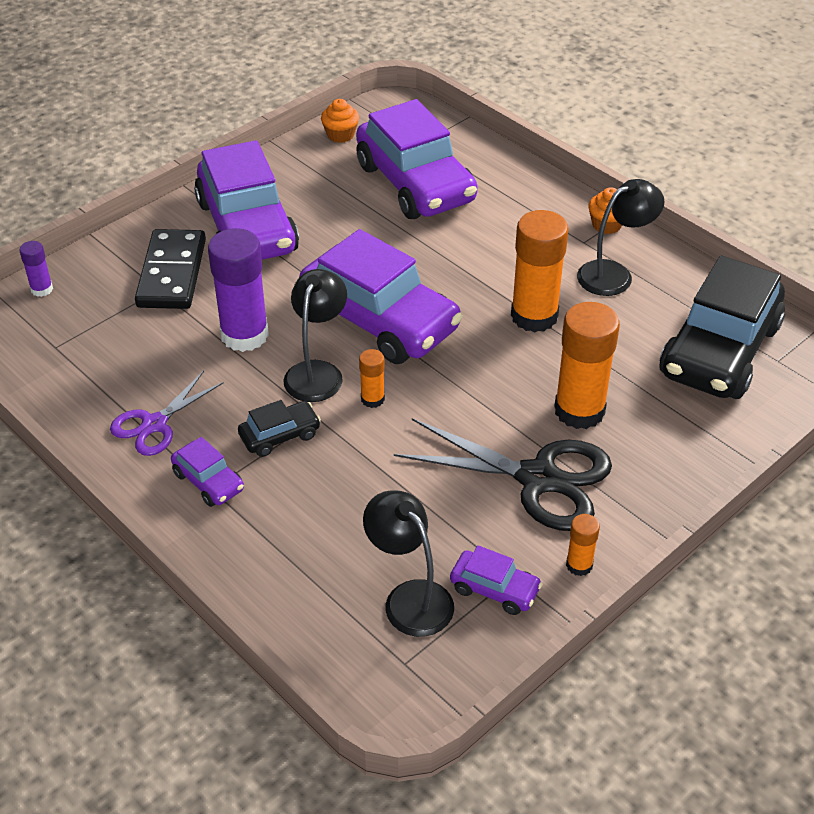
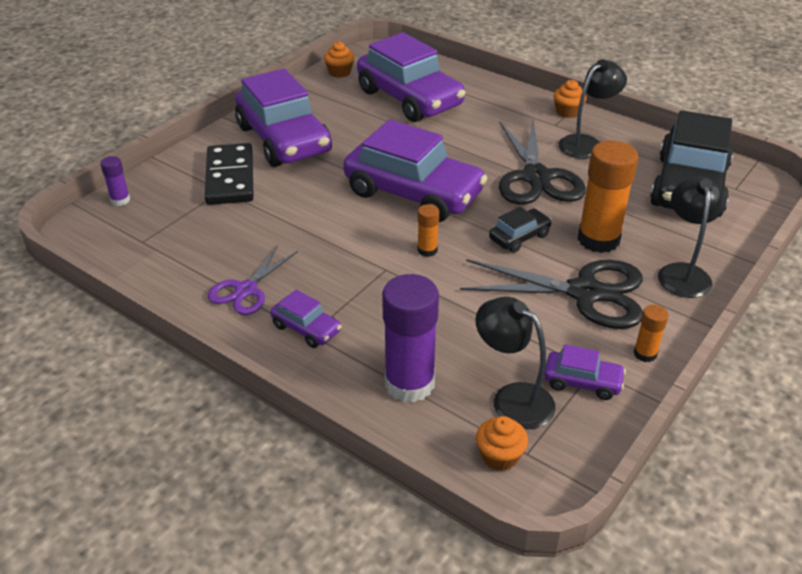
camera: 10 degrees left, 5 degrees down
(244, 335) = (304, 215): purple glue stick -> purple glue stick (409, 383)
(280, 436) = (358, 286): black car -> black car (519, 237)
(317, 372) = (374, 235): black lamp -> black lamp (682, 273)
(373, 662) = (499, 456): none -> orange cupcake
(534, 316) = (536, 178): orange glue stick -> black scissors

